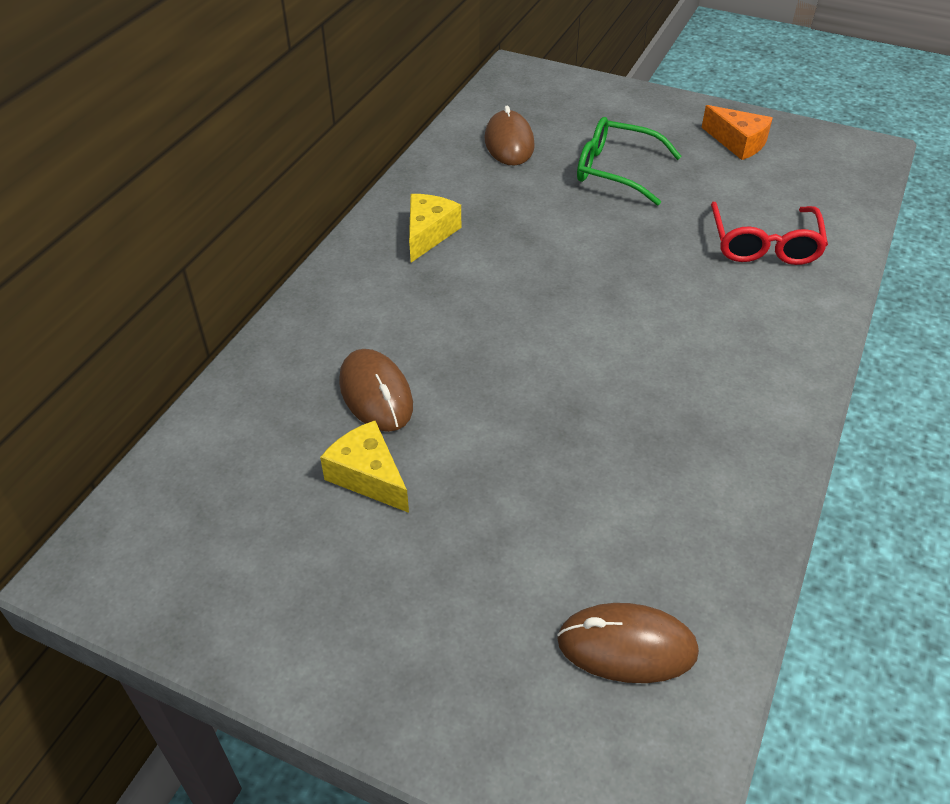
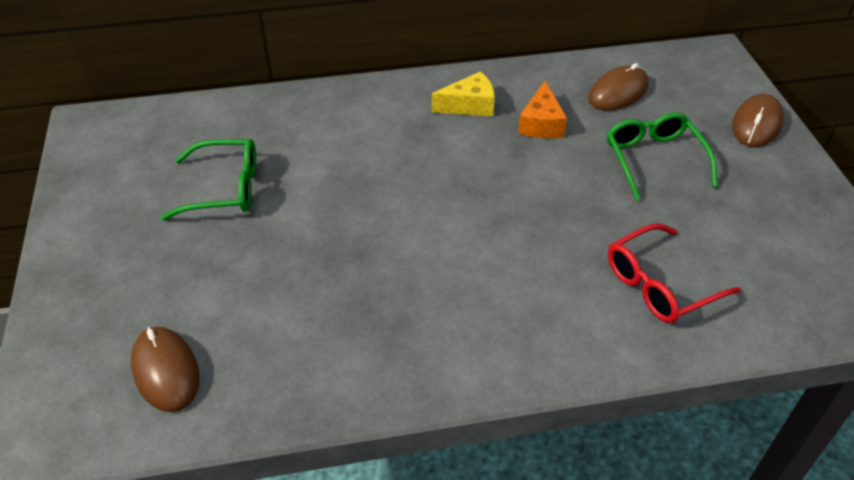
camera: 55 degrees right, 0 degrees up
(368, 476) = (224, 189): yellow cheese -> green glasses
(376, 394) = (295, 158): brown mouse -> brown mouse (756, 124)
(738, 143) = (788, 213): orange cheese -> orange cheese (541, 123)

